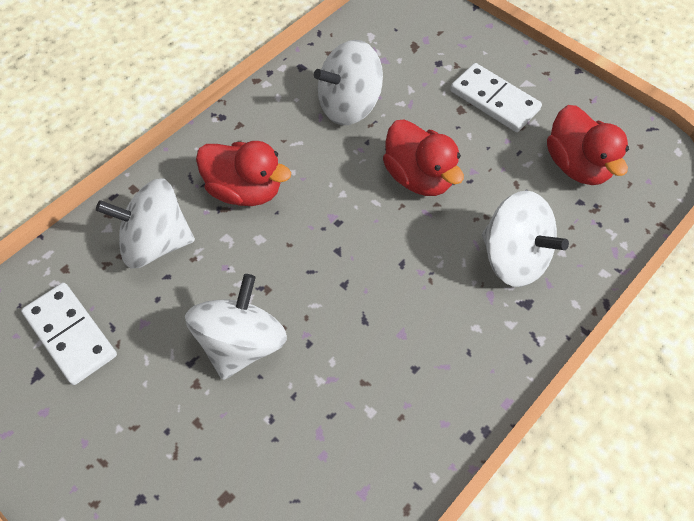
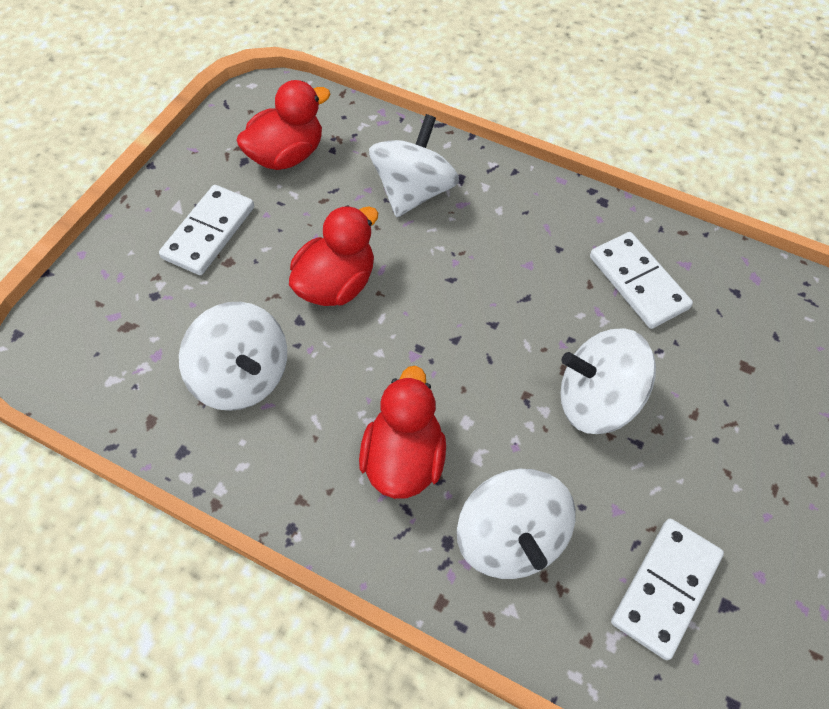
camera: 105 degrees left, 0 degrees up
(353, 430) = (638, 282): none -> white domino

